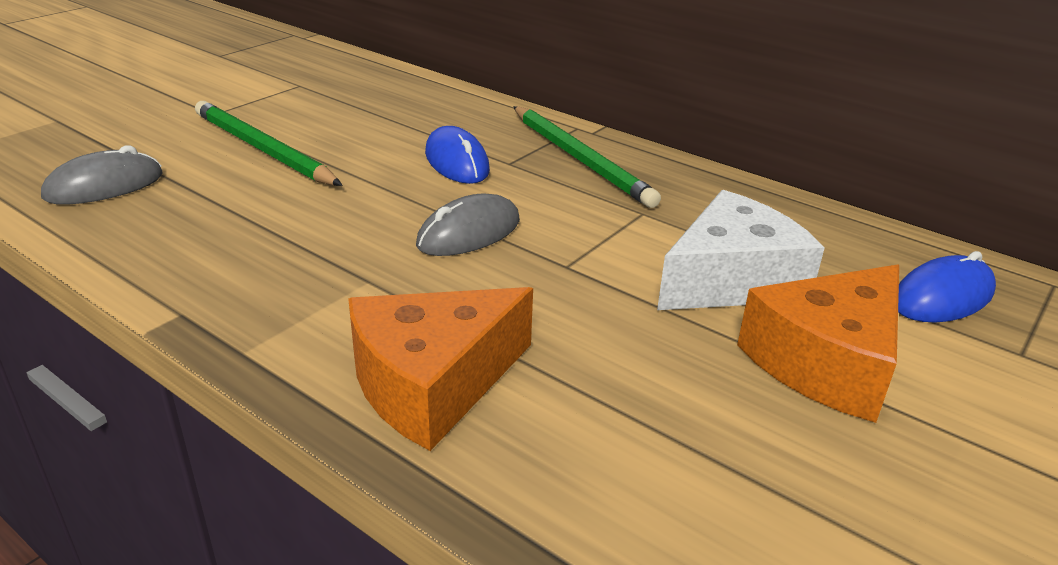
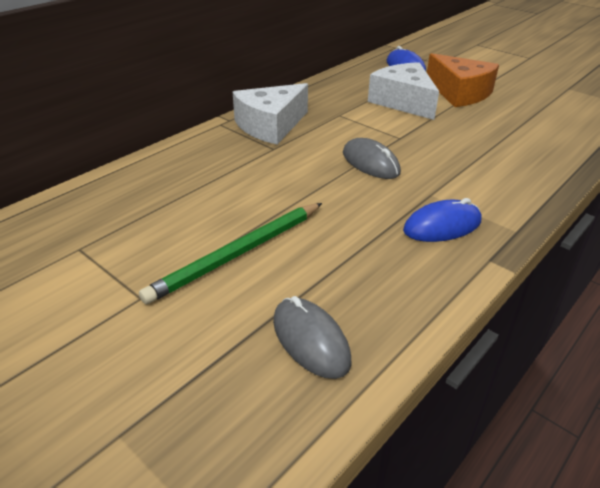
camera: 85 degrees left, 5 degrees up
(432, 383) = (515, 173): orange cheese -> none
(457, 162) = (271, 166): blue mouse -> blue mouse (442, 226)
(580, 159) = (270, 126): green pencil -> white cheese

